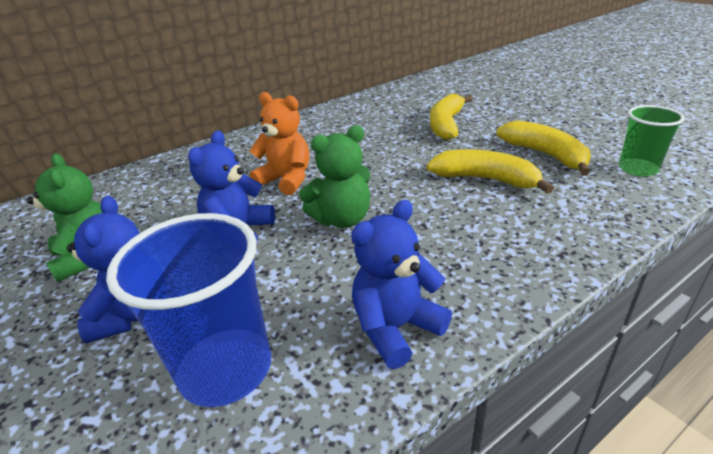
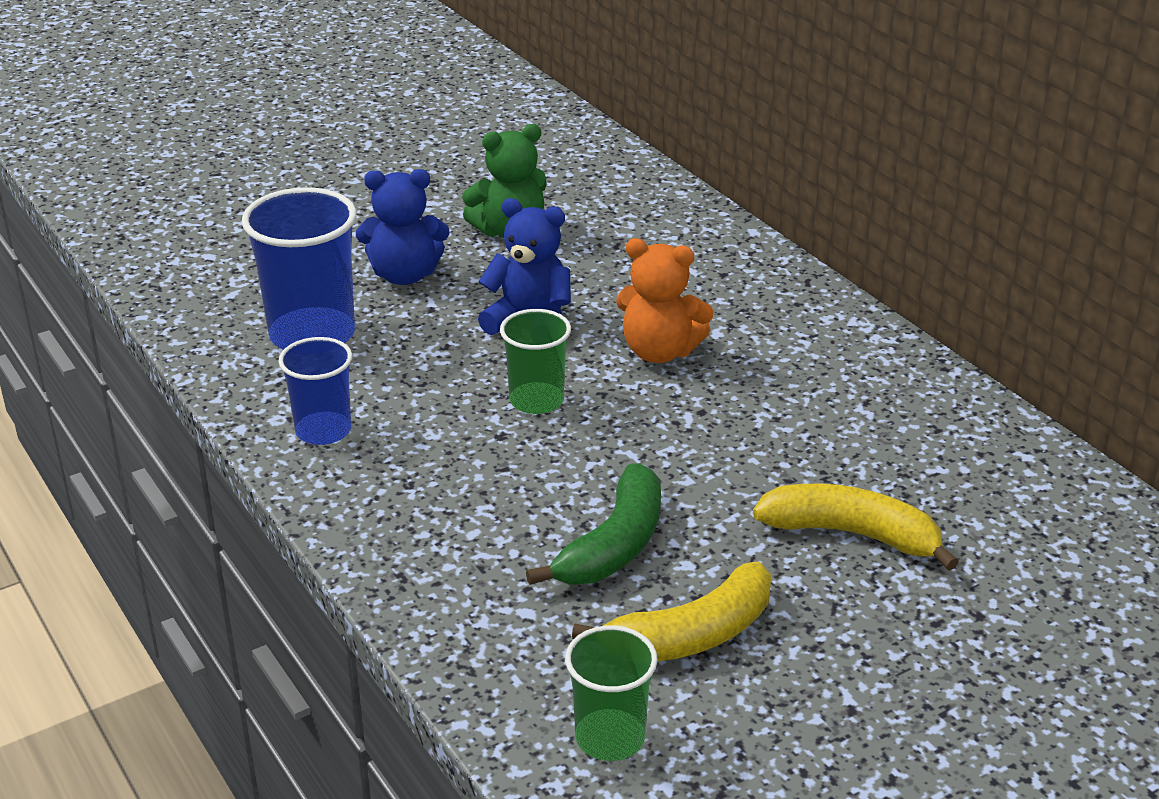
camera: 90 degrees right, 0 degrees up
(286, 180) = (659, 352): orange teddy bear -> orange teddy bear turned 75 degrees clockwise
(342, 219) = (536, 400): green teddy bear -> green cup
(396, 328) = (323, 431): blue teddy bear -> blue cup
(486, 179) = (614, 545): yellow banana -> green banana

